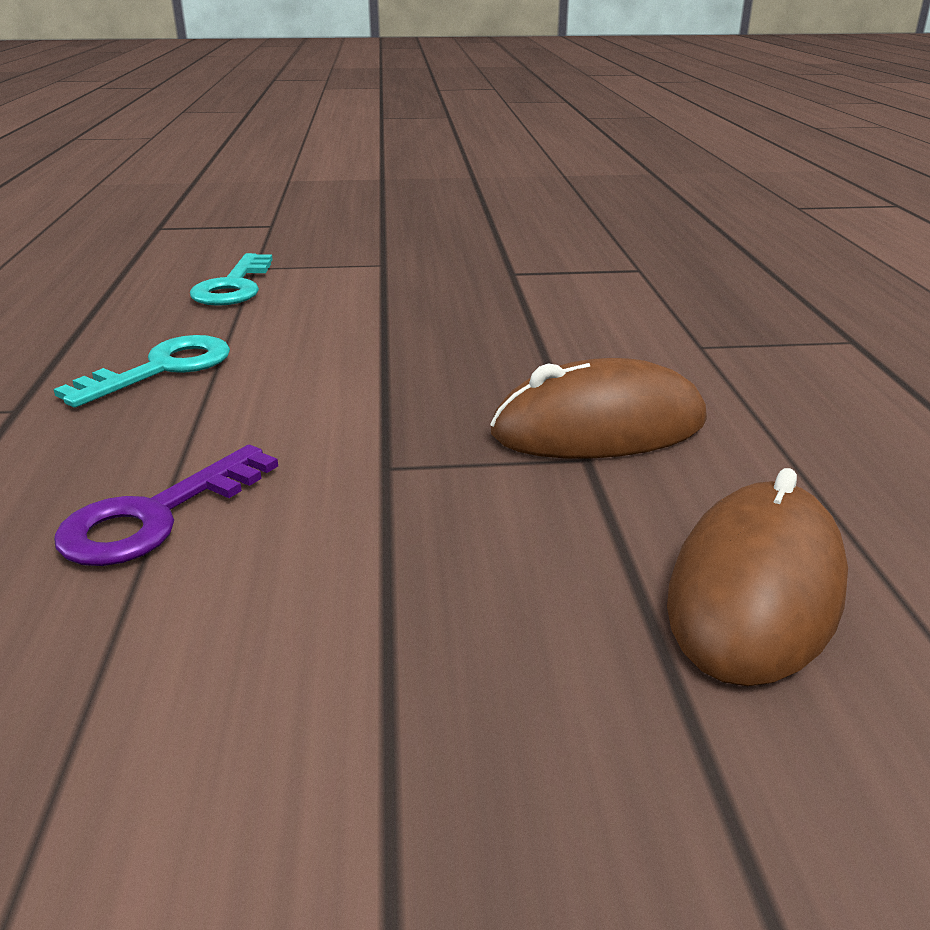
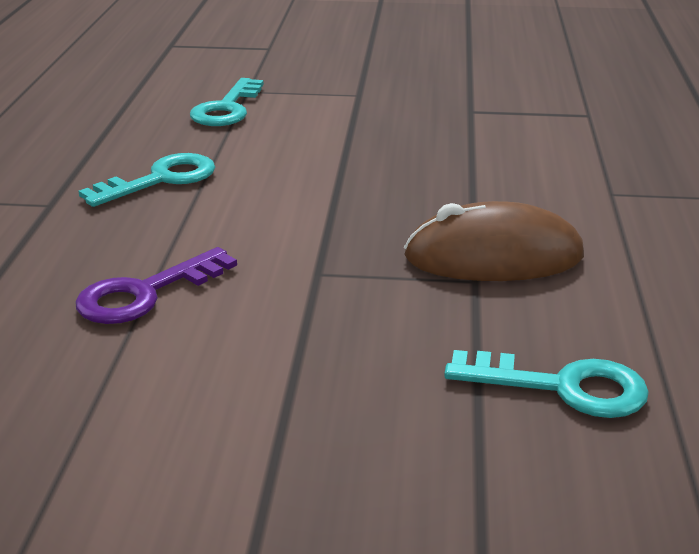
camera: 10 degrees right, 0 degrees up
(756, 591) = (562, 387): brown mouse -> turquoise key

